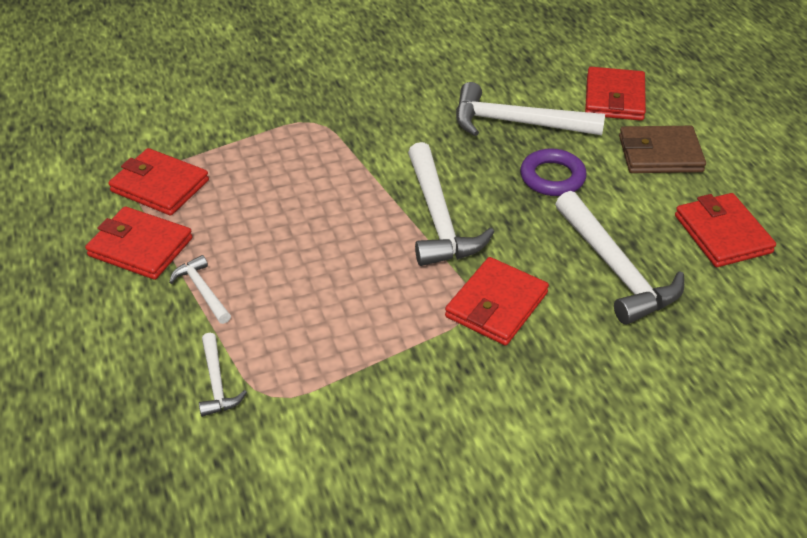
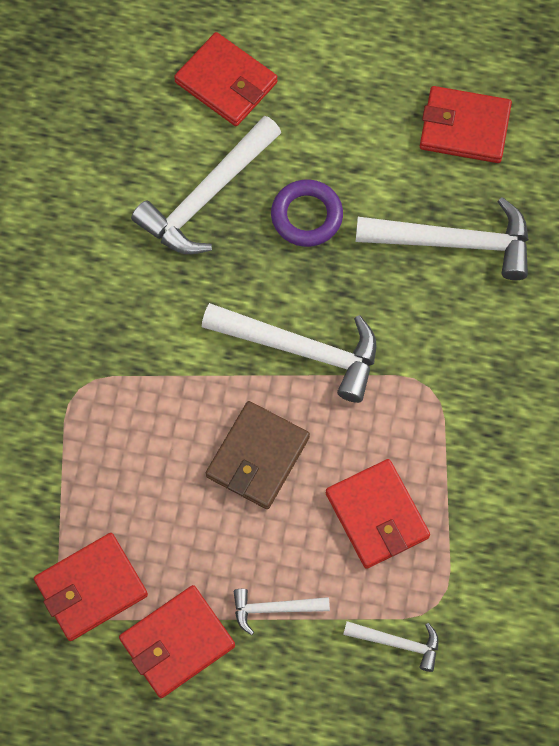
camera: 60 degrees left, 25 degrees up
(496, 305) = (439, 365): red wallet -> red wallet (377, 515)
(660, 154) = (333, 102): brown wallet -> brown wallet (258, 457)

